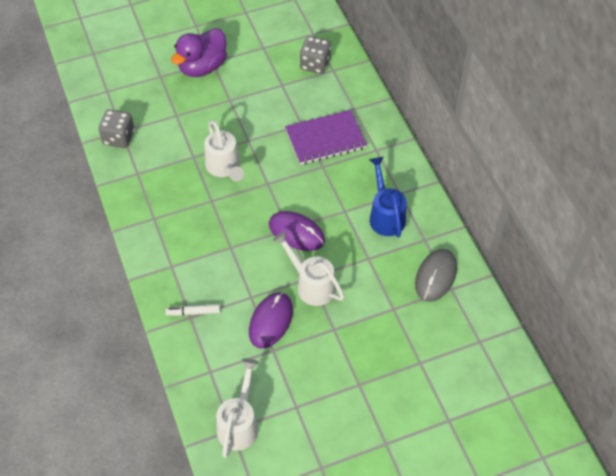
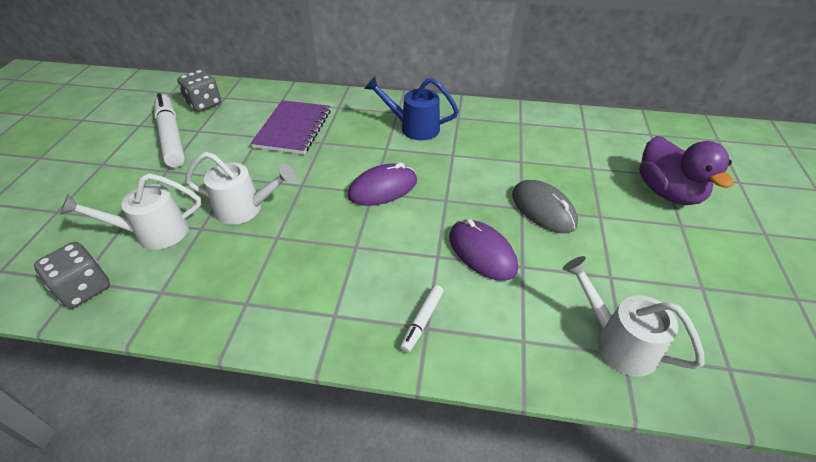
camera: 60 degrees left, 10 degrees down
(202, 67) = (97, 173): purple duck -> purple duck (667, 192)
(264, 76) = (171, 137): none -> white marker
(311, 285) = (456, 203): white watering can -> white watering can (154, 233)
(435, 276) = (501, 126): grey mouse -> grey mouse (543, 209)

